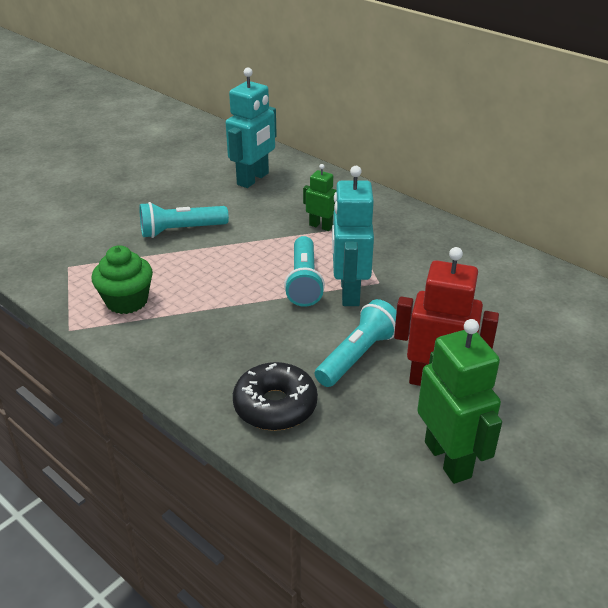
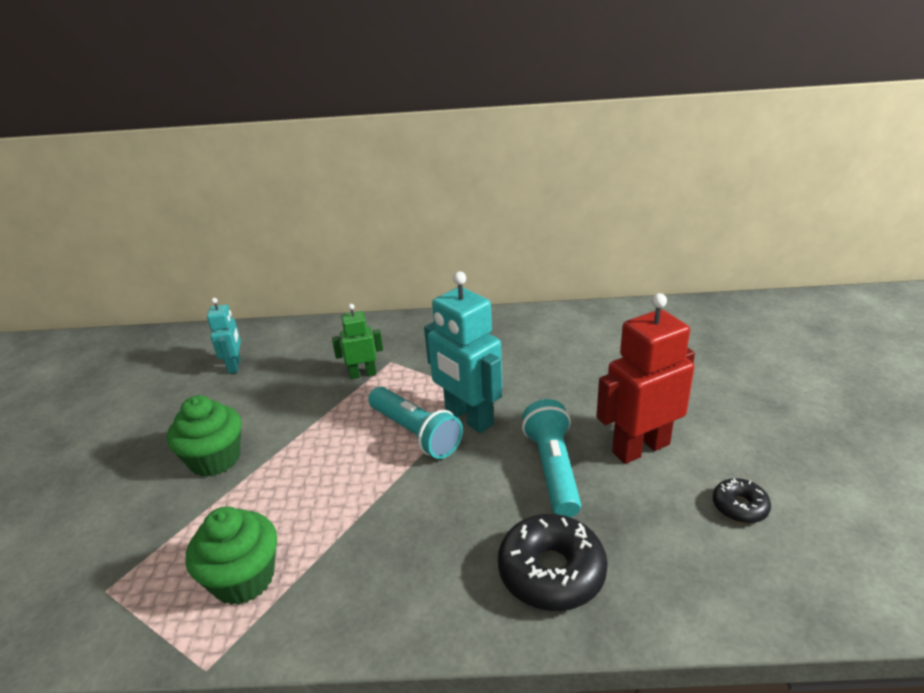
camera: 40 degrees left, 5 degrees down
(181, 230) = (215, 459): turquoise flashlight -> green cupcake
(253, 179) = (234, 366): turquoise robot -> turquoise robot, size x0.56
(448, 459) = (739, 507): green robot -> black donut

